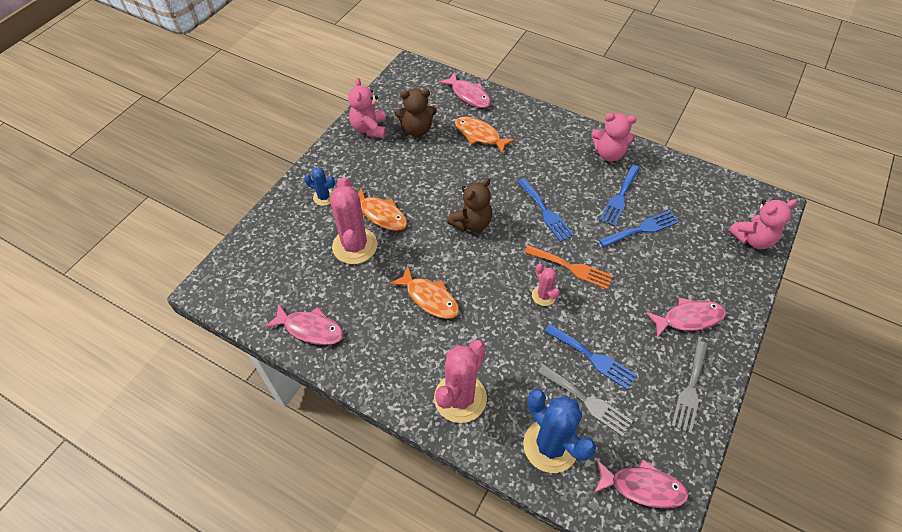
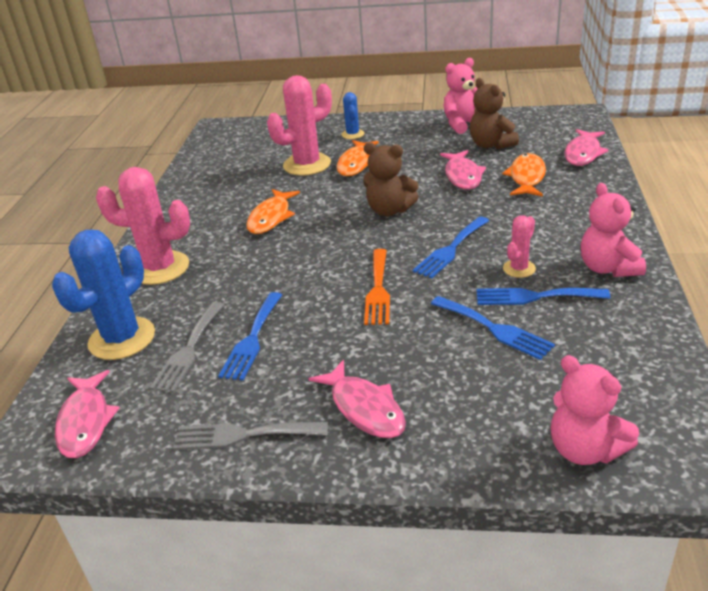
camera: 70 degrees right, 20 degrees down
(310, 329) = (201, 176): pink fish -> pink fish (462, 176)
(543, 295) = (321, 282): pink cactus -> pink cactus (519, 269)

